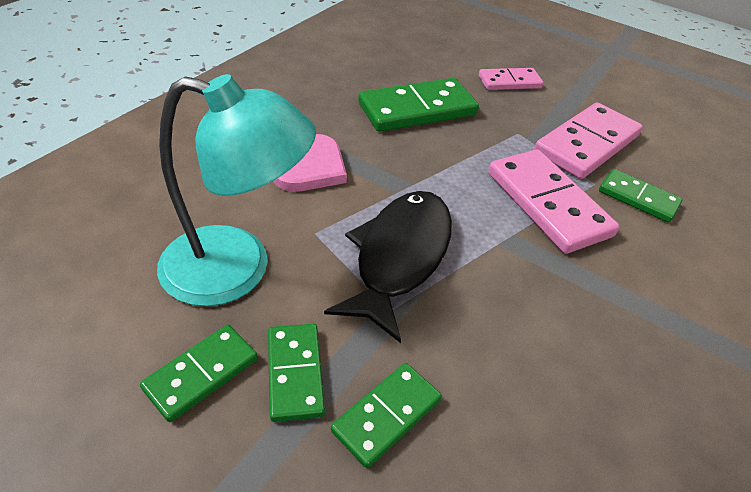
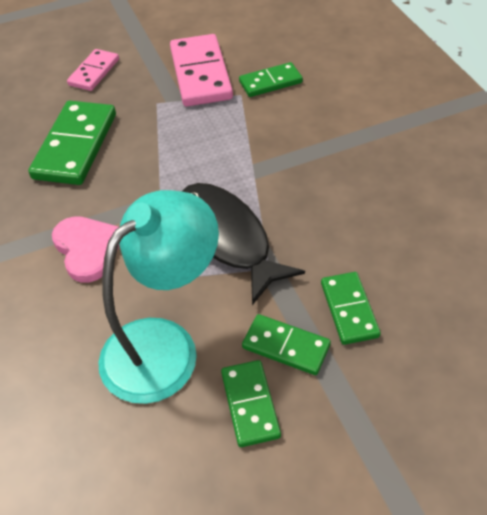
camera: 50 degrees left, 5 degrees up
(547, 204) = (239, 130): pink domino -> none

